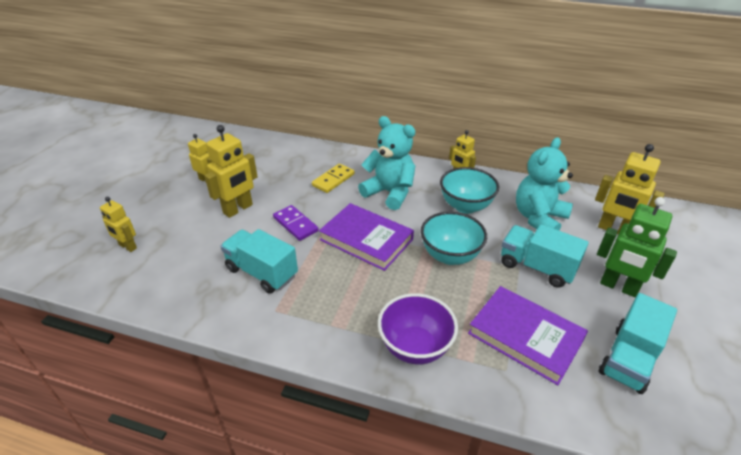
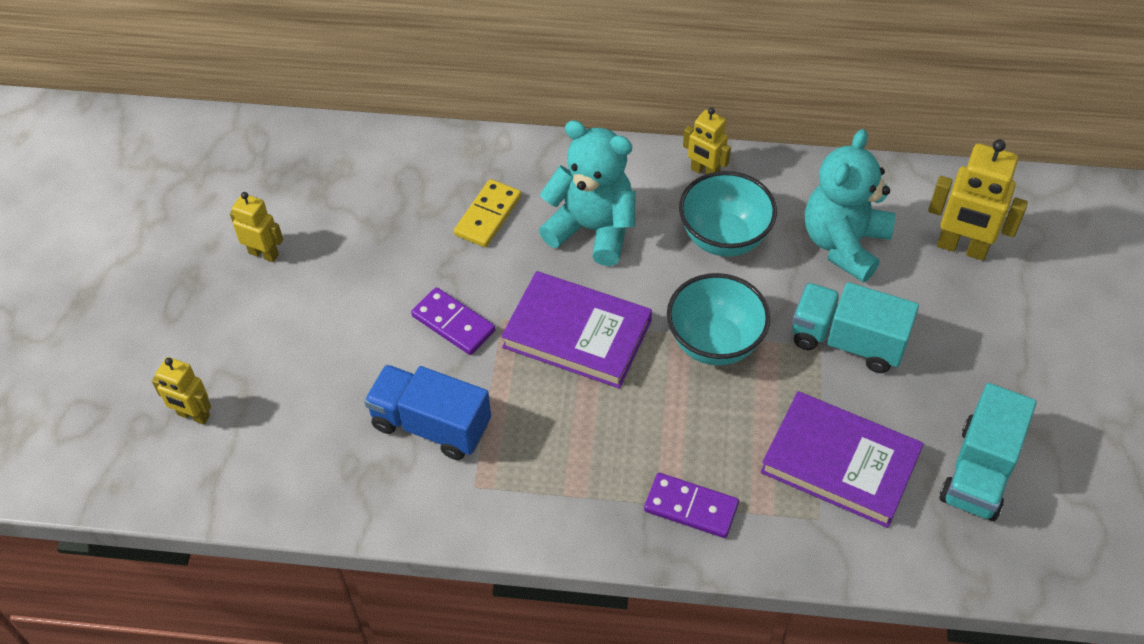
camera: 10 degrees left, 15 degrees up
(238, 209) = (345, 308): yellow robot -> none
(261, 272) = (431, 425): turquoise truck -> blue truck
(415, 347) = (691, 507): purple bowl -> purple domino
(618, 287) = (967, 356): green robot -> none

